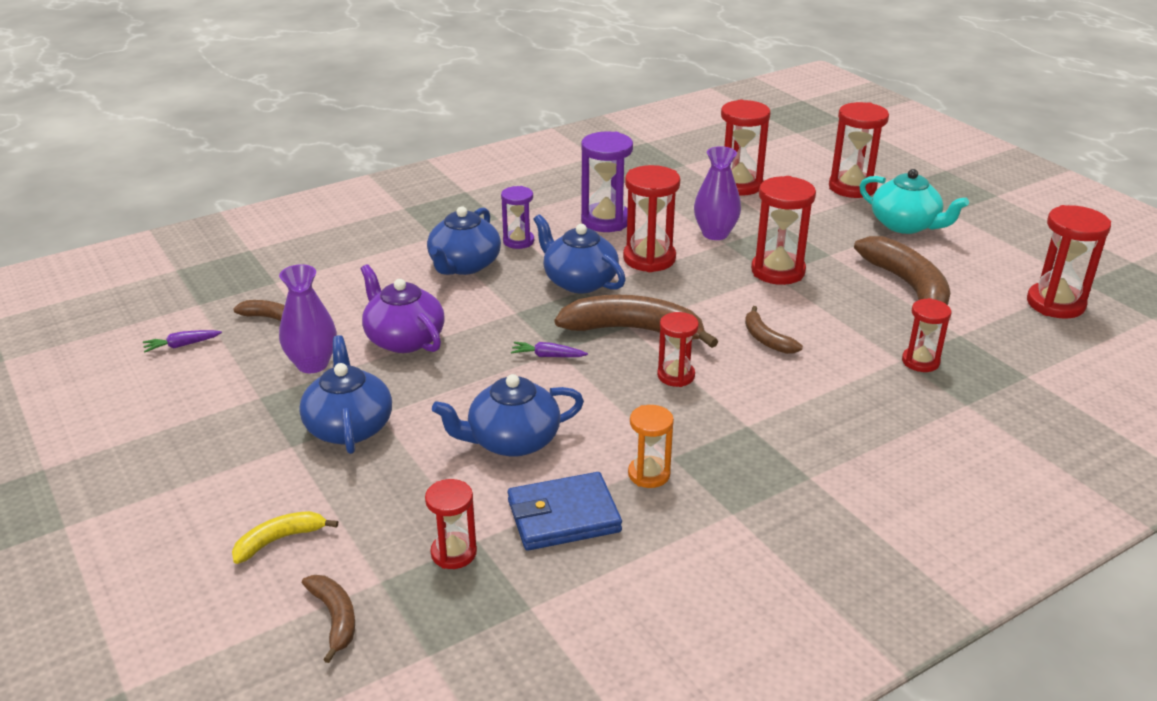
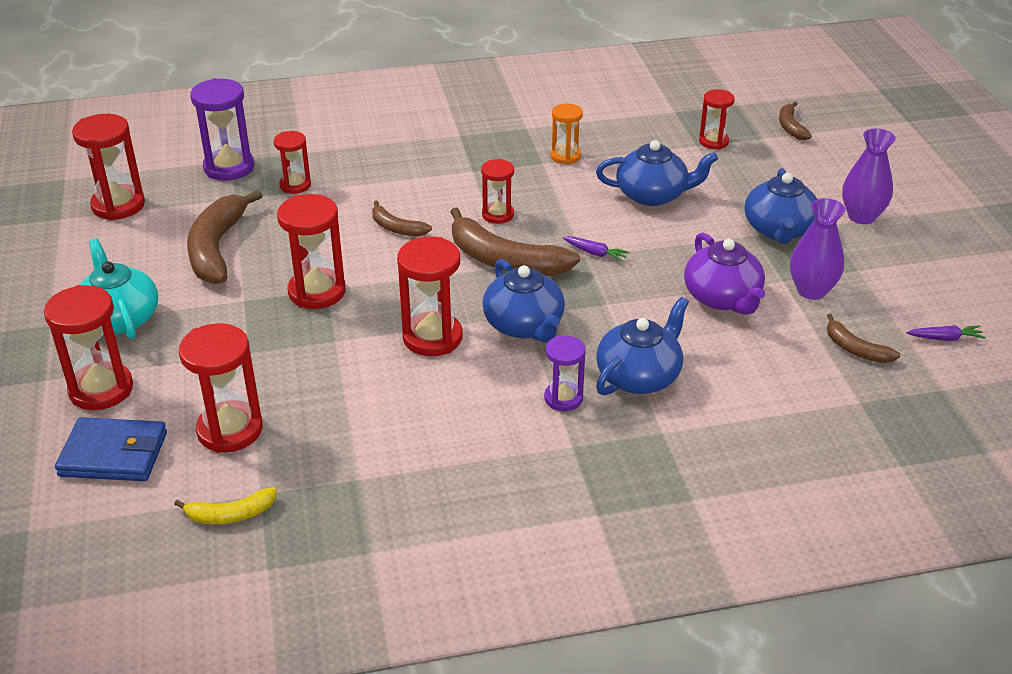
camera: 160 degrees left, 5 degrees up
(279, 540) = (828, 169): yellow banana -> yellow banana (231, 515)
(563, 516) = (636, 146): blue wallet -> blue wallet (114, 454)
(606, 221) = (442, 407): purple hourglass -> purple hourglass (229, 167)
(715, 234) = (333, 355): purple vase -> purple vase (861, 216)
(766, 339) = (397, 228): brown banana -> brown banana turned 135 degrees clockwise

